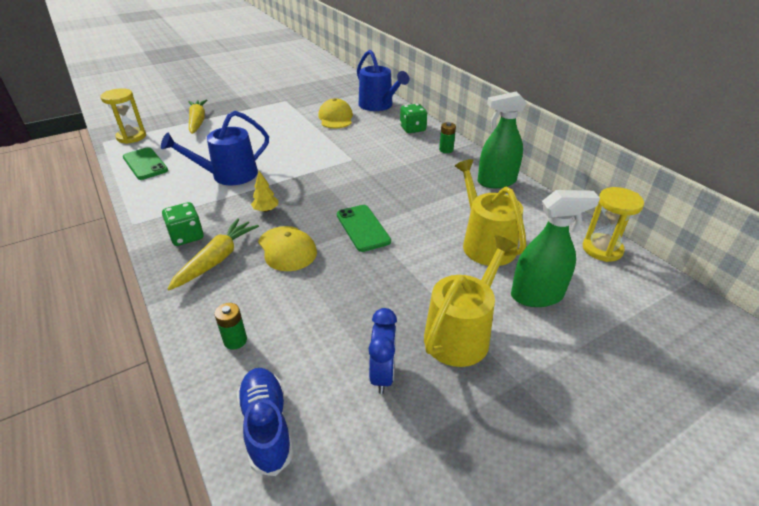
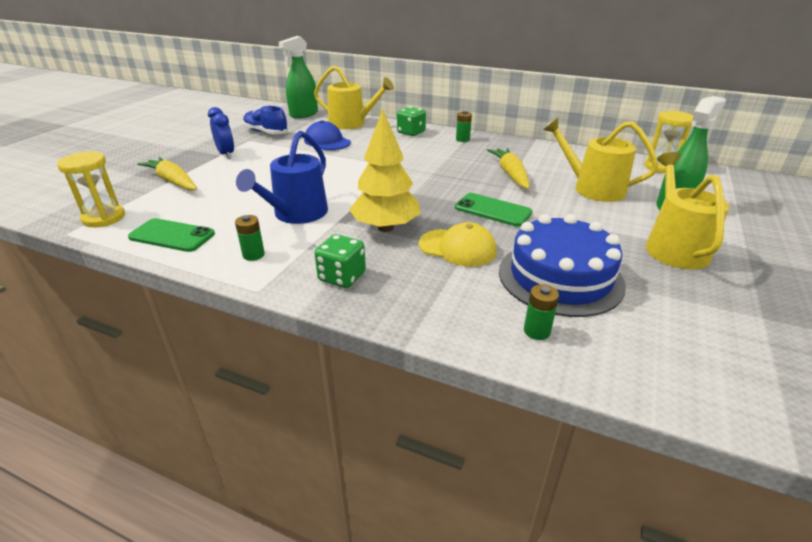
camera: 35 degrees left, 5 degrees down
(165, 197) = (253, 255): none -> green battery
(217, 259) = (408, 282): yellow carrot -> yellow carrot (510, 174)
(266, 210) = (386, 227): yellow tree -> yellow tree, size x2.23
(267, 426) = (667, 373): blue shoe -> blue shoe (266, 132)
(319, 309) = (560, 277): none -> blue cake
(335, 118) = (327, 141): yellow cap -> blue cap
(378, 105) = (351, 123): blue watering can -> yellow watering can
(383, 374) = (675, 295): blue clock -> blue clock (226, 154)
(496, 182) = (533, 149): green spray bottle -> green spray bottle (304, 114)

